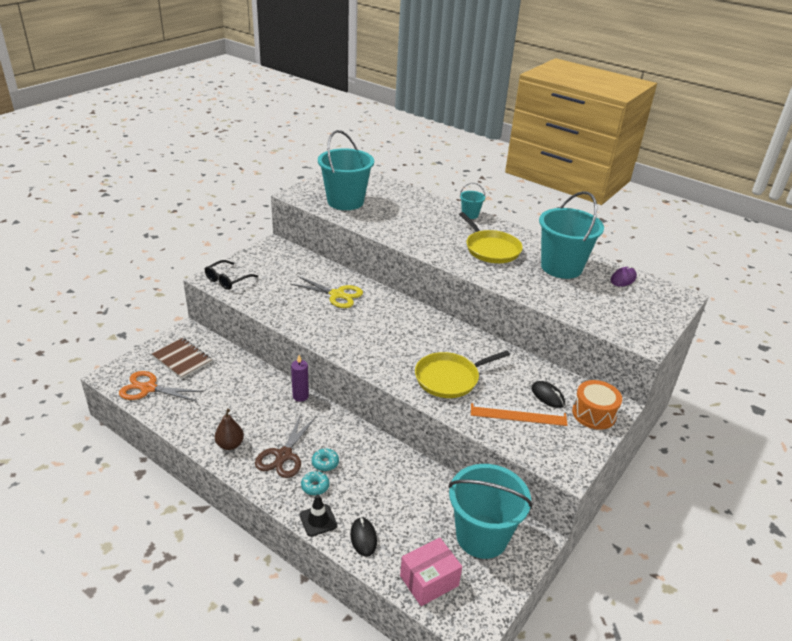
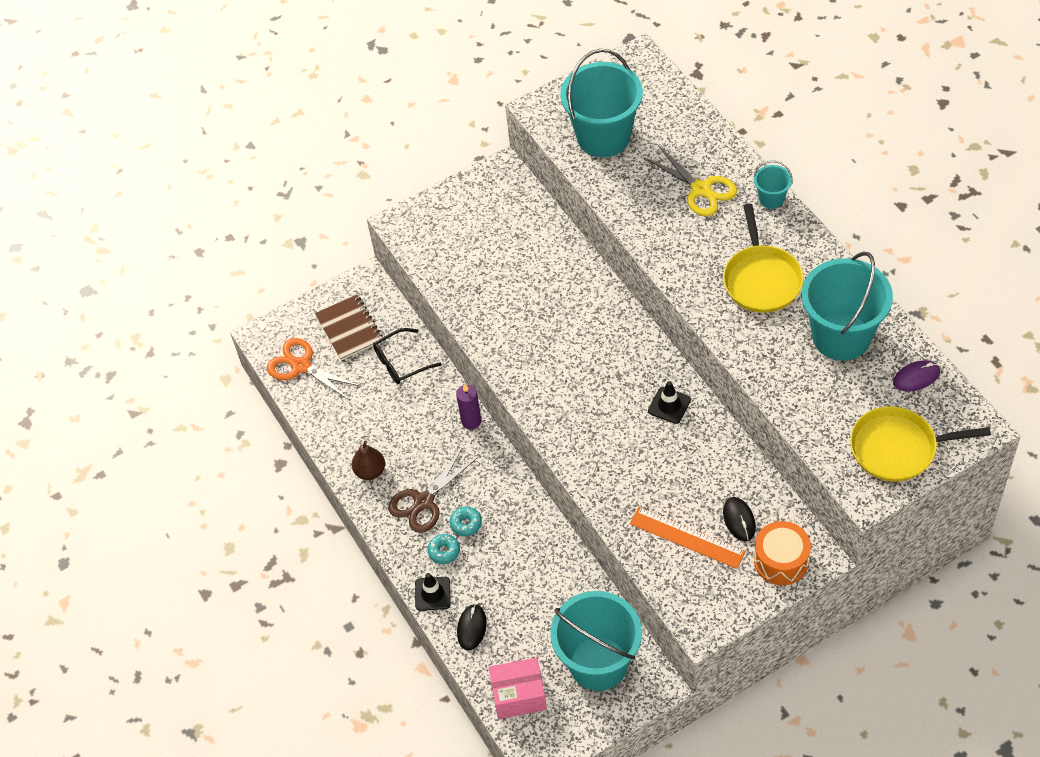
camera: 30 degrees right, 20 degrees up
(227, 280) = (420, 231): black glasses -> black glasses (401, 362)
(337, 295) = (551, 288): yellow scissors -> yellow scissors (701, 190)
(450, 378) = (632, 463): yellow pan -> yellow pan (898, 448)
(456, 341) = (669, 405): none -> black traffic cone

